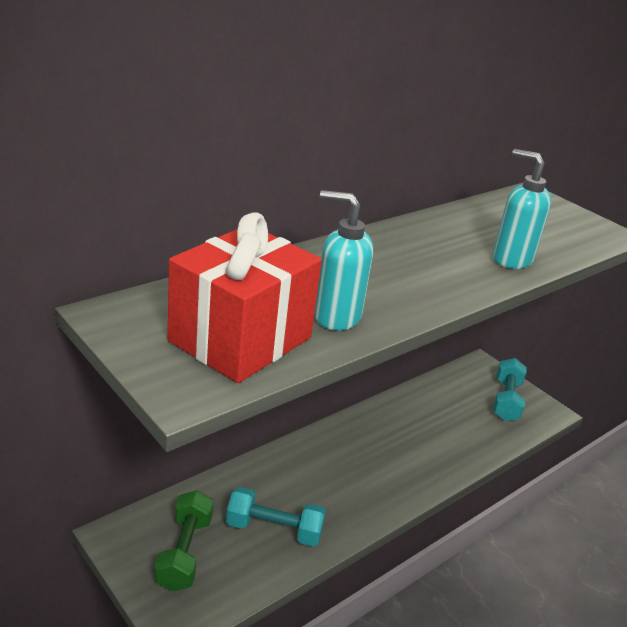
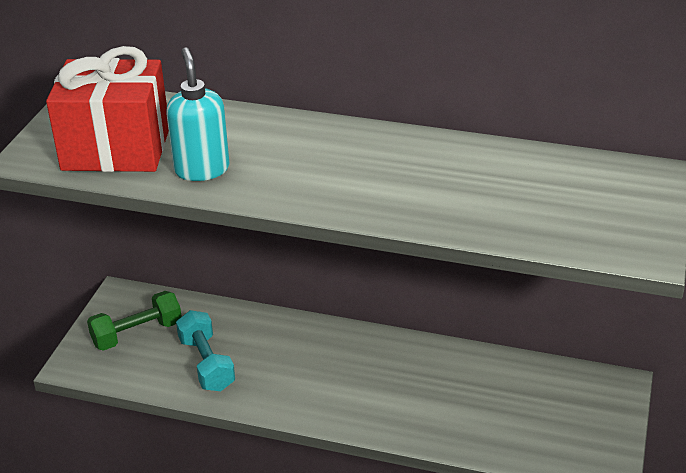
camera: 60 degrees right, 5 degrees up
(506, 400) = (578, 428): turquoise dumbbell -> none
(511, 259) = (451, 211): turquoise soap dispenser -> none

